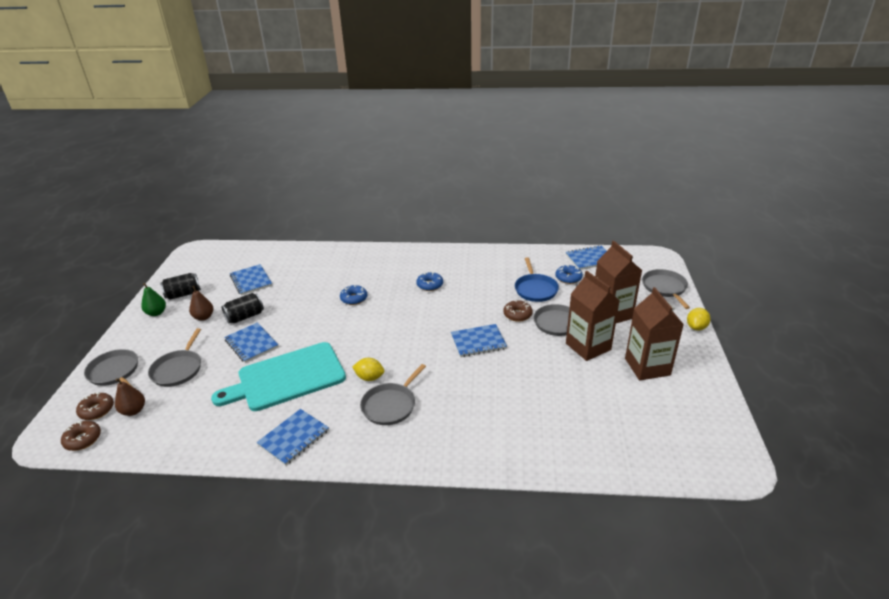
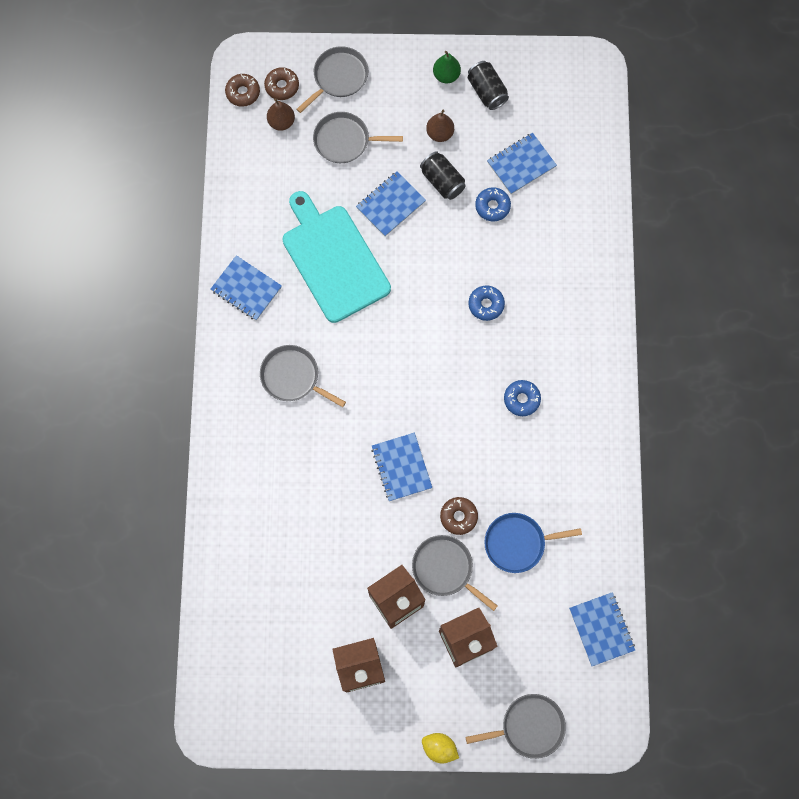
camera: 85 degrees right, 40 degrees up
(369, 377) = (335, 348): yellow lemon -> none
(568, 278) = (548, 591): blue donut -> blue donut (492, 206)

